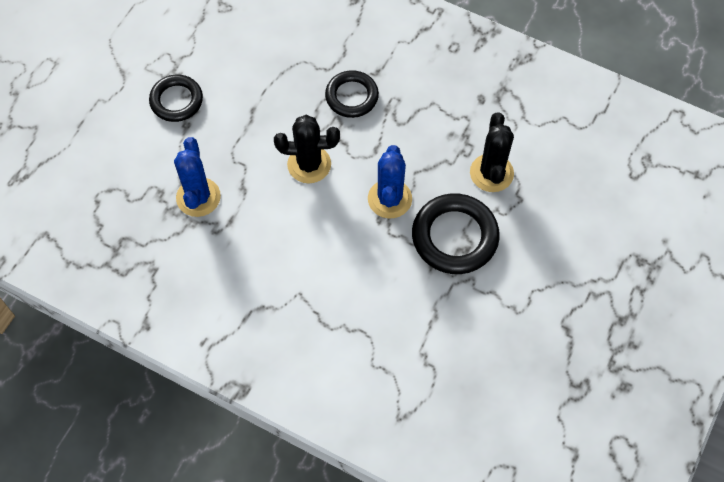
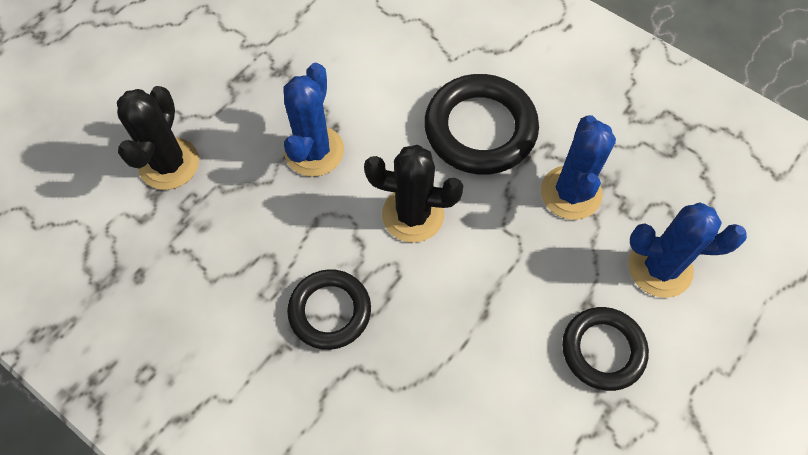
camera: 170 degrees left, 0 degrees up
(137, 155) = (660, 268): none -> blue cactus
(454, 237) = (246, 93): black ring -> black ring (480, 129)

